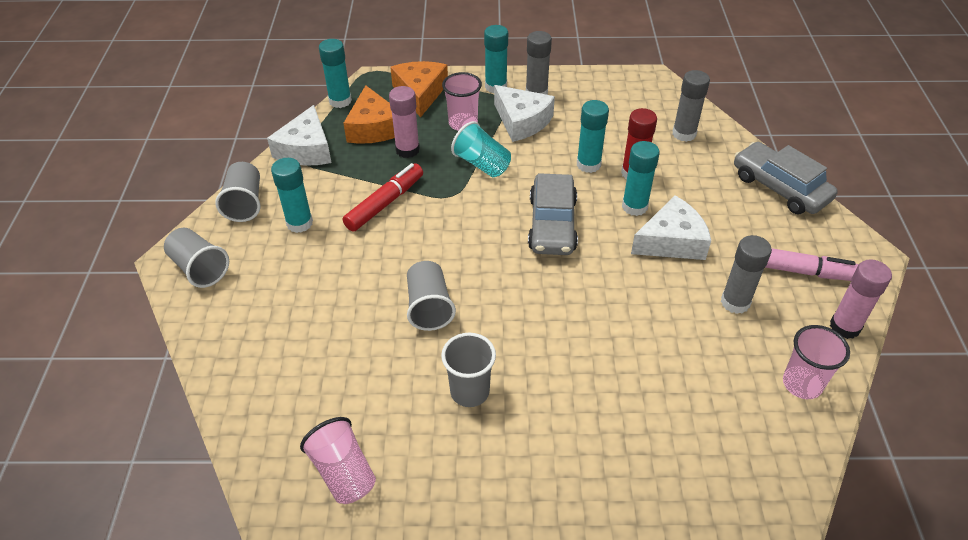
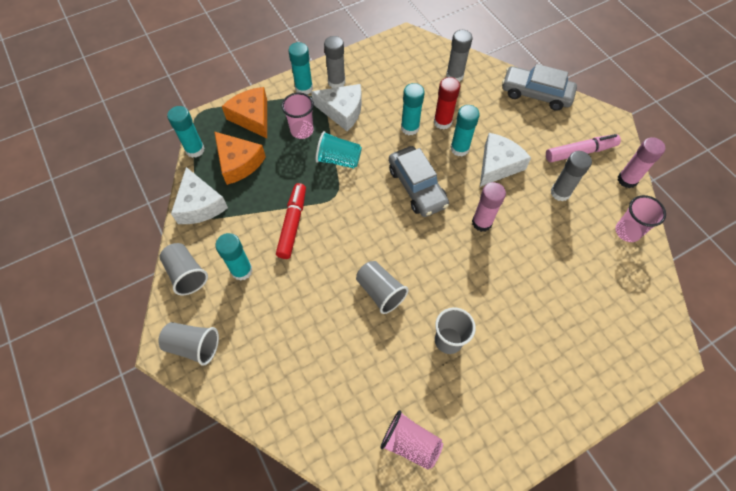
camera: 30 degrees left, 15 degrees up
(407, 150) = (277, 171): pink glue stick -> pink glue stick (482, 222)

